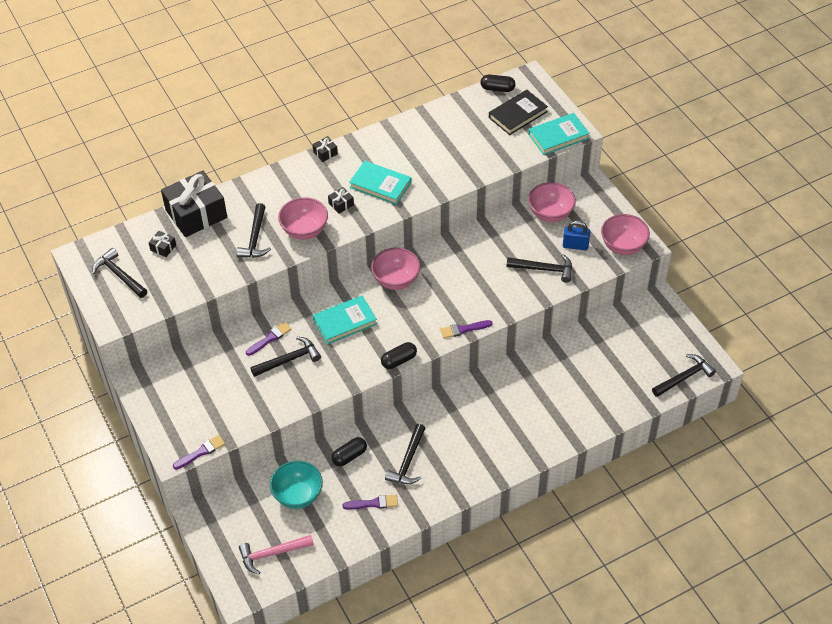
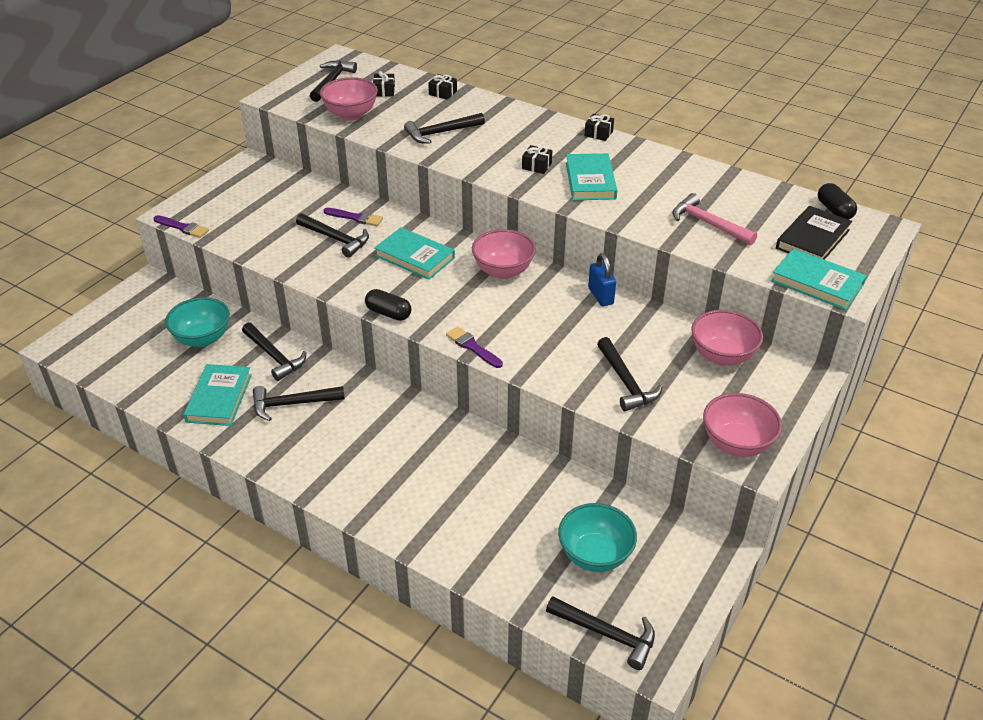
camera: 60 degrees right, 10 degrees down
(196, 214) = (443, 93): black gift -> black gift, size x0.40
(272, 554) = (118, 349): pink hammer -> pink hammer (708, 224)
(304, 230) = (478, 157): pink bowl -> pink bowl (351, 114)
(349, 456) = (274, 356): black capsule -> black hammer
(373, 503) = (219, 398): purple brush -> turquoise book
(518, 114) = (812, 239): black book -> black book turned 75 degrees counterclockwise
(575, 246) = (692, 397): blue padlock -> blue padlock (600, 296)
(629, 357) = (595, 555): none -> turquoise bowl

